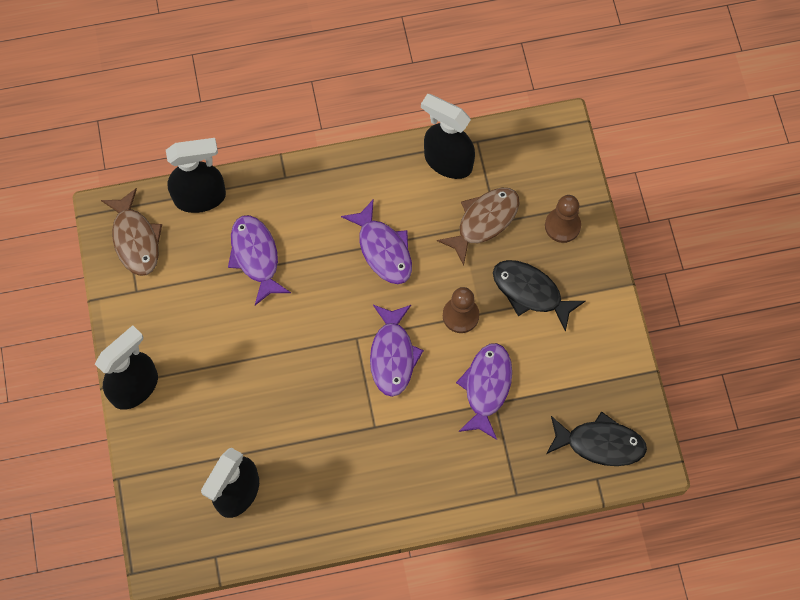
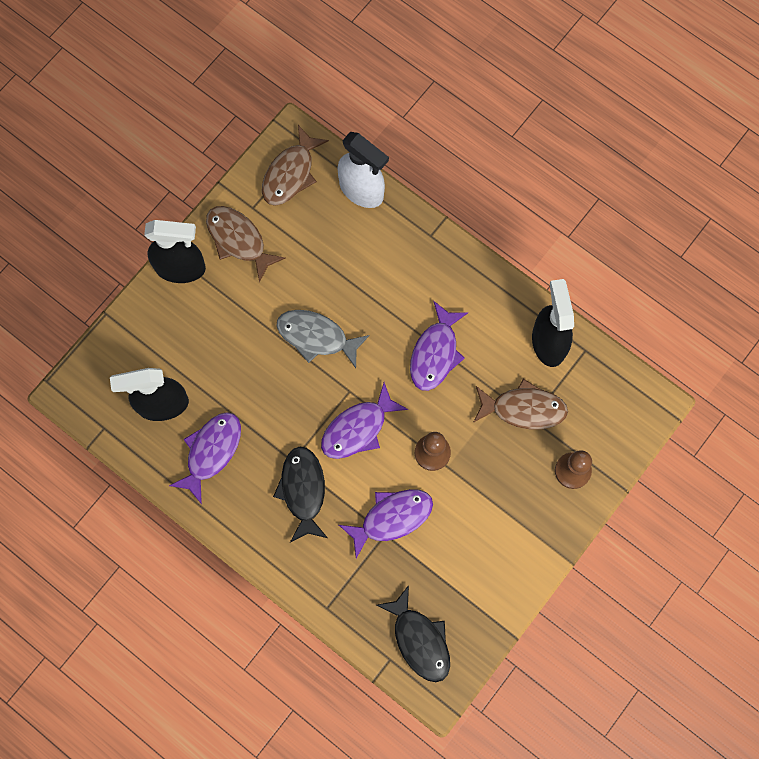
camera: 50 degrees right, 5 degrees up
(154, 323) = (239, 240): none -> brown fish
(201, 197) = (362, 190): black spray bottle -> white spray bottle
(256, 257) = (350, 267): purple fish -> purple fish (211, 452)
(290, 327) = (316, 337): none -> grey fish
(530, 292) = (496, 490): black fish -> black fish (303, 491)

